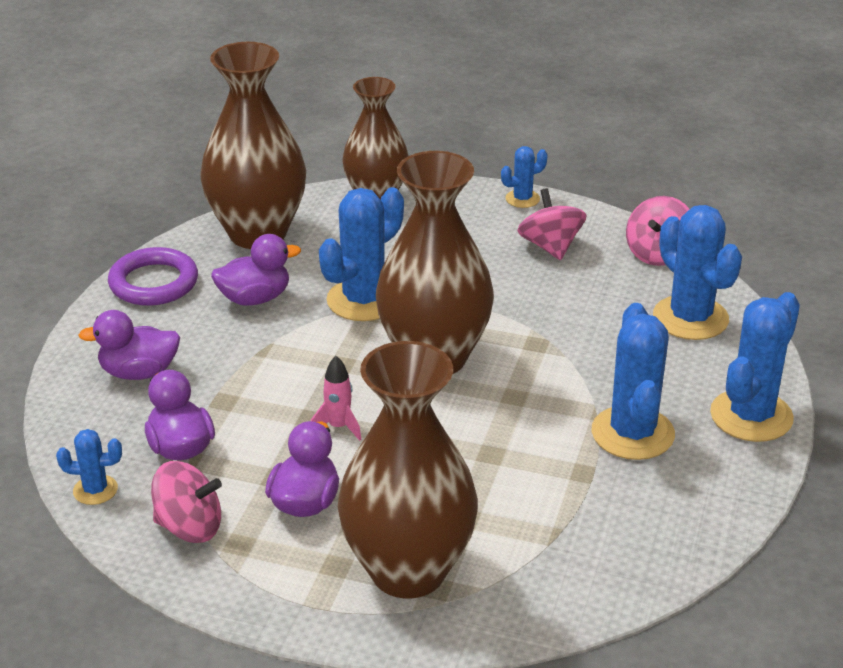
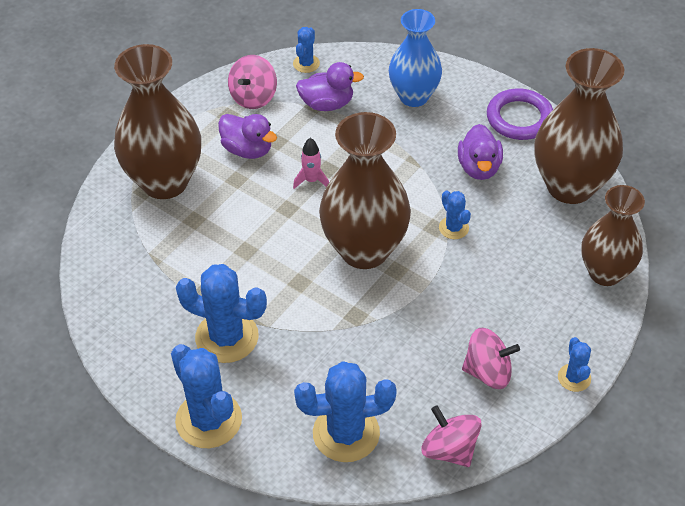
camera: 110 degrees right, 15 degrees up
(139, 372) = (414, 96): purple duck -> blue vase
(363, 300) = (453, 228): blue cactus -> blue cactus, size x0.51

